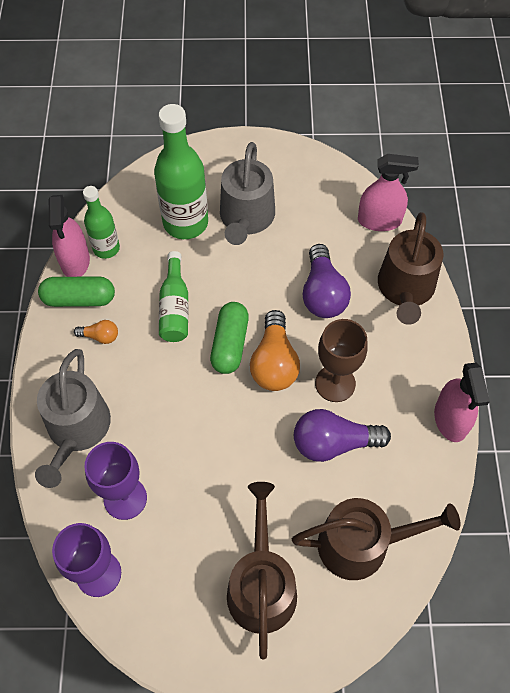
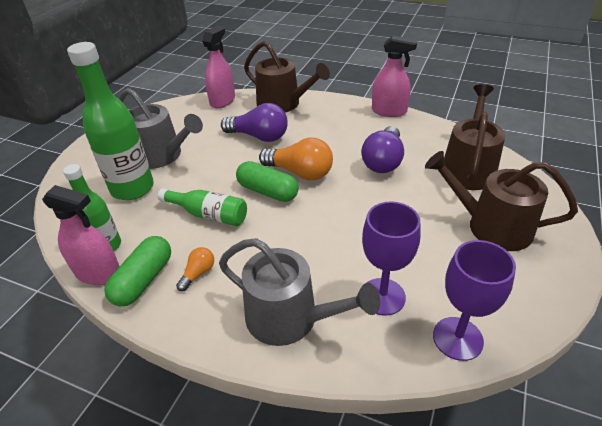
camera: 65 degrees left, 20 degrees down
(335, 383) = (335, 149): brown goblet -> none

